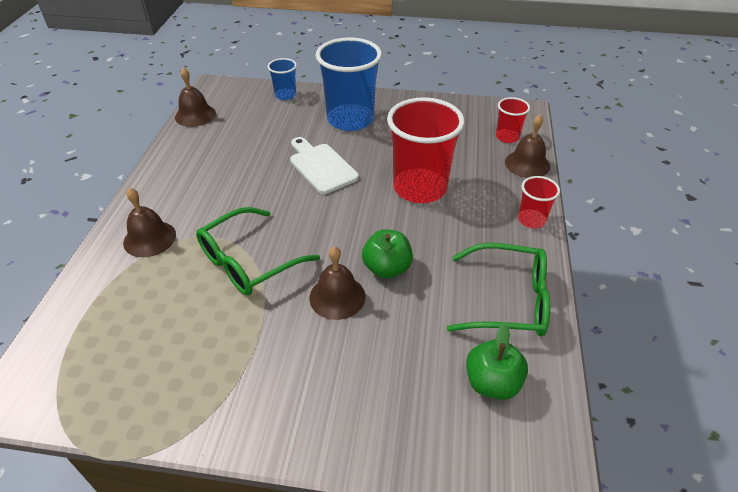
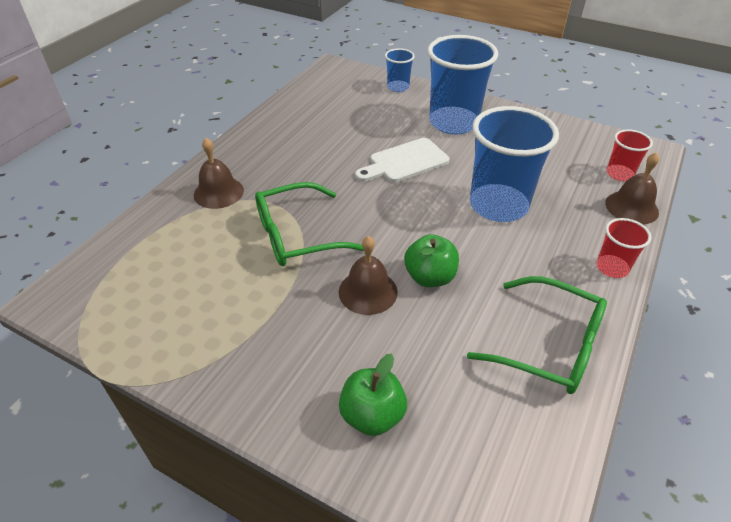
camera: 20 degrees right, 0 degrees up
(195, 115) = (305, 90): brown bell -> none
(321, 166) = (405, 162): white cutting board -> white cutting board turned 105 degrees counterclockwise
(420, 188) = (498, 205): red cup -> blue cup
(492, 383) = (494, 426): green apple -> green apple (372, 415)

